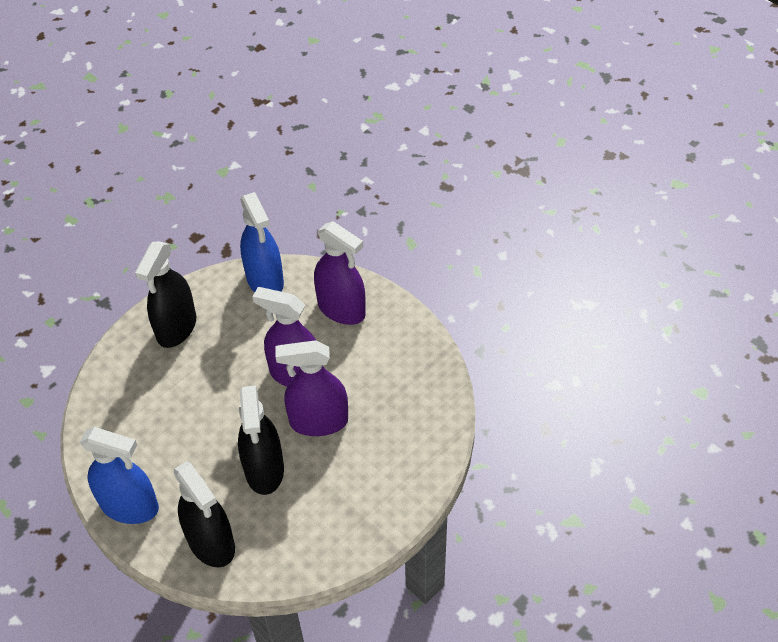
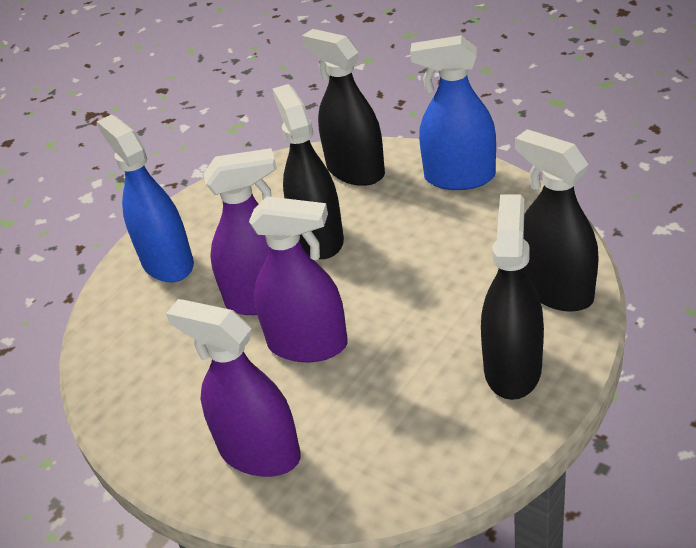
camera: 175 degrees right, 10 degrees down
(120, 376) = (556, 290): none -> black spray bottle
(265, 280) = (402, 475): blue spray bottle -> blue spray bottle (167, 263)

